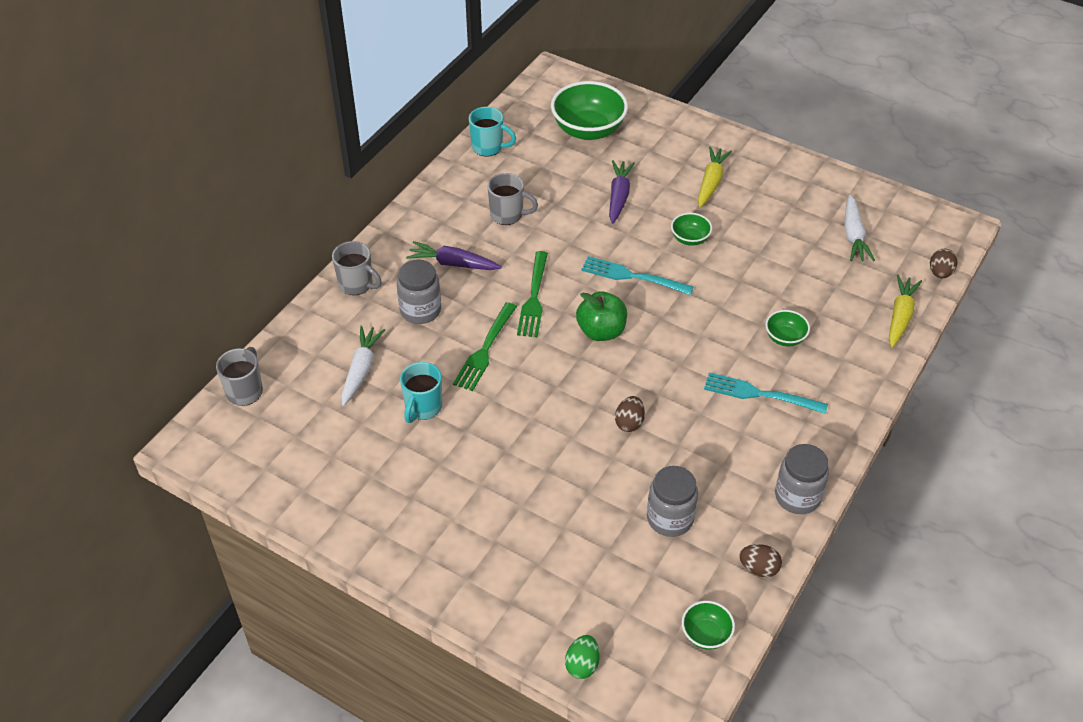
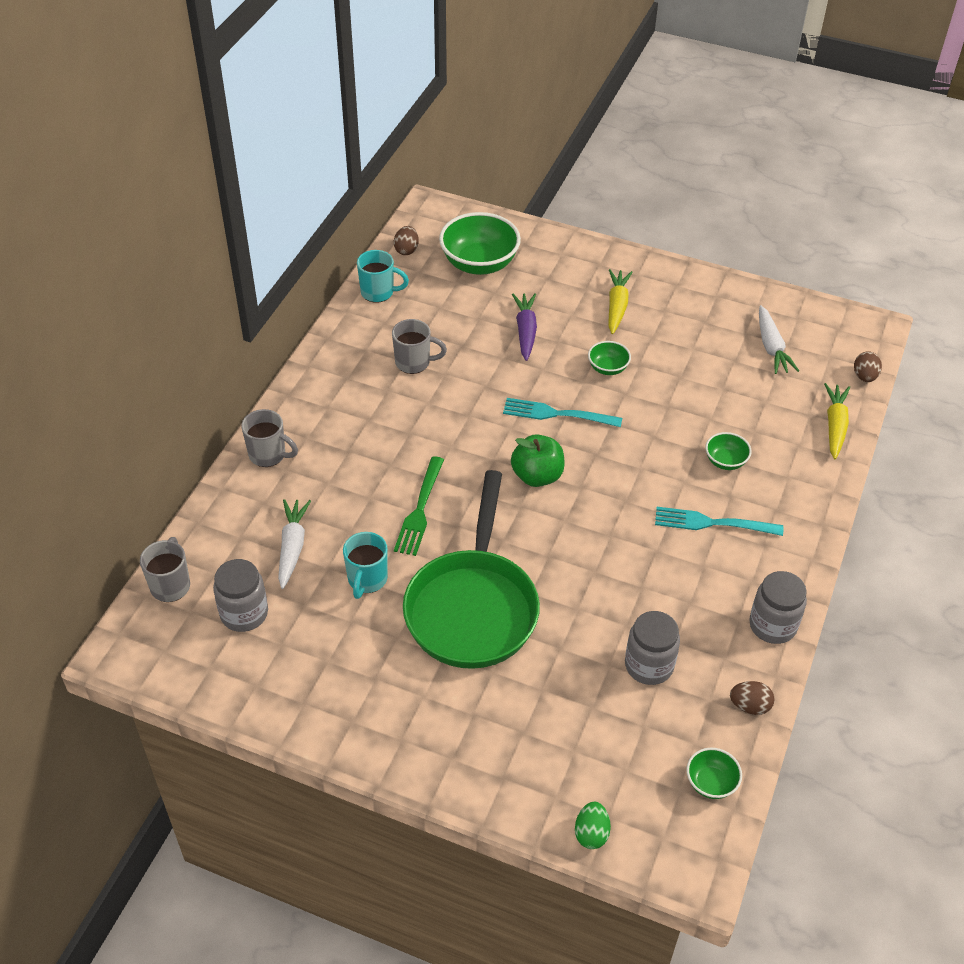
camera: 10 degrees left, 0 degrees up
(420, 310) = (343, 475): grey jar -> grey jar (244, 613)
(453, 264) = (367, 421): purple carrot -> none
(515, 444) = (473, 607): none -> green pan
(533, 298) = (459, 449): green fork -> none
(629, 423) = (586, 569): brown egg -> brown egg (406, 250)

